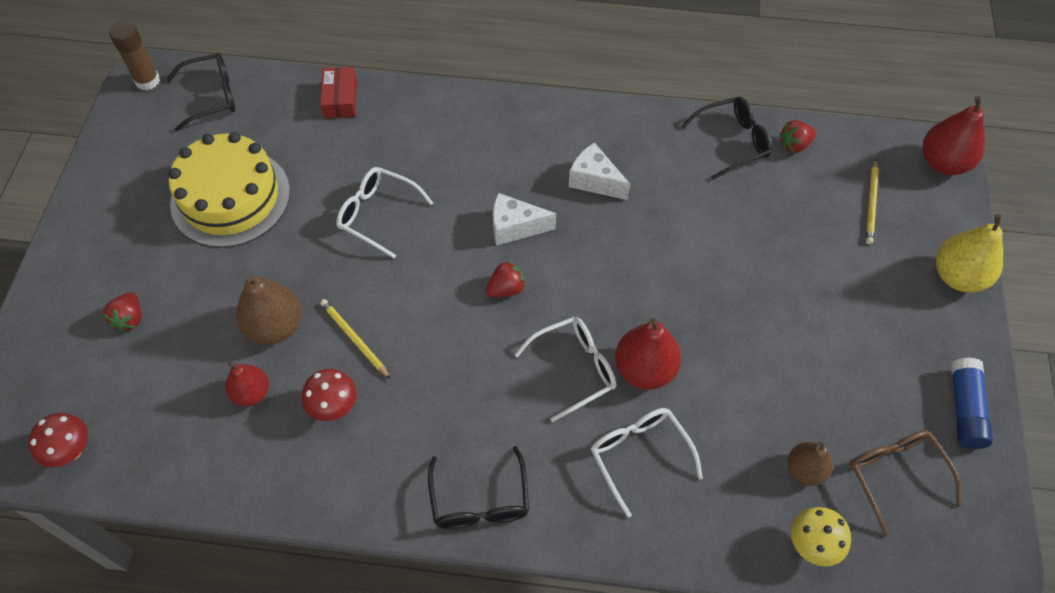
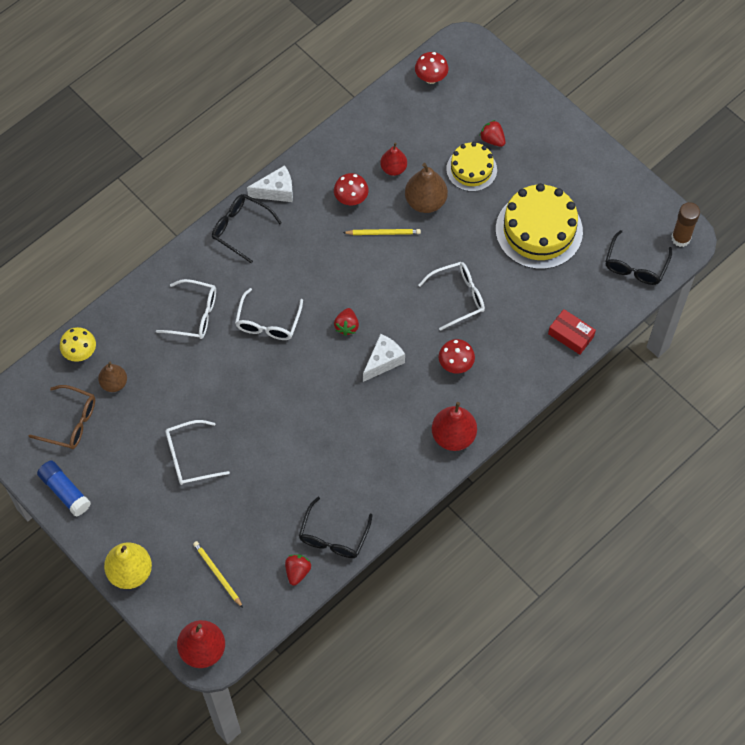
camera: 130 degrees right, 5 degrees up
(191, 311) = (471, 169): none -> yellow cake
(460, 166) = (455, 365): none -> red mushroom
(594, 181) = (377, 430): white cheese -> white cheese (276, 191)
(644, 369) = (235, 355): red pear -> red pear (453, 436)
(797, 320) = (189, 457): none -> white glasses

